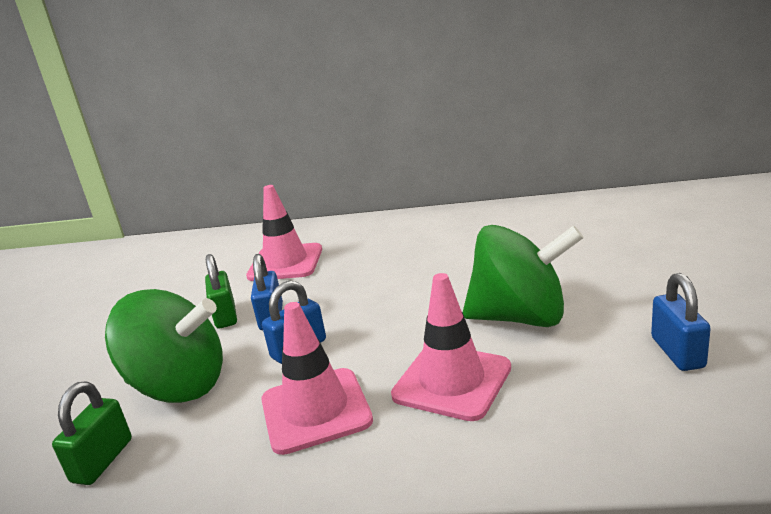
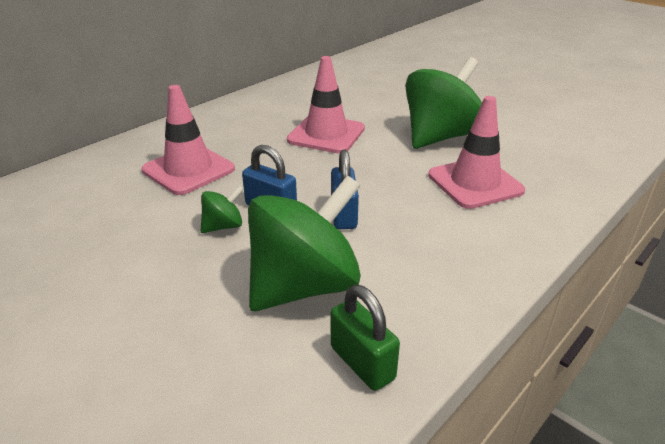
camera: 55 degrees left, 10 degrees up
(225, 316) = (223, 226): green padlock -> green spinning top
(315, 410) = (437, 238): pink traffic cone -> pink traffic cone (326, 134)
(677, 352) = (536, 123): blue padlock -> none

